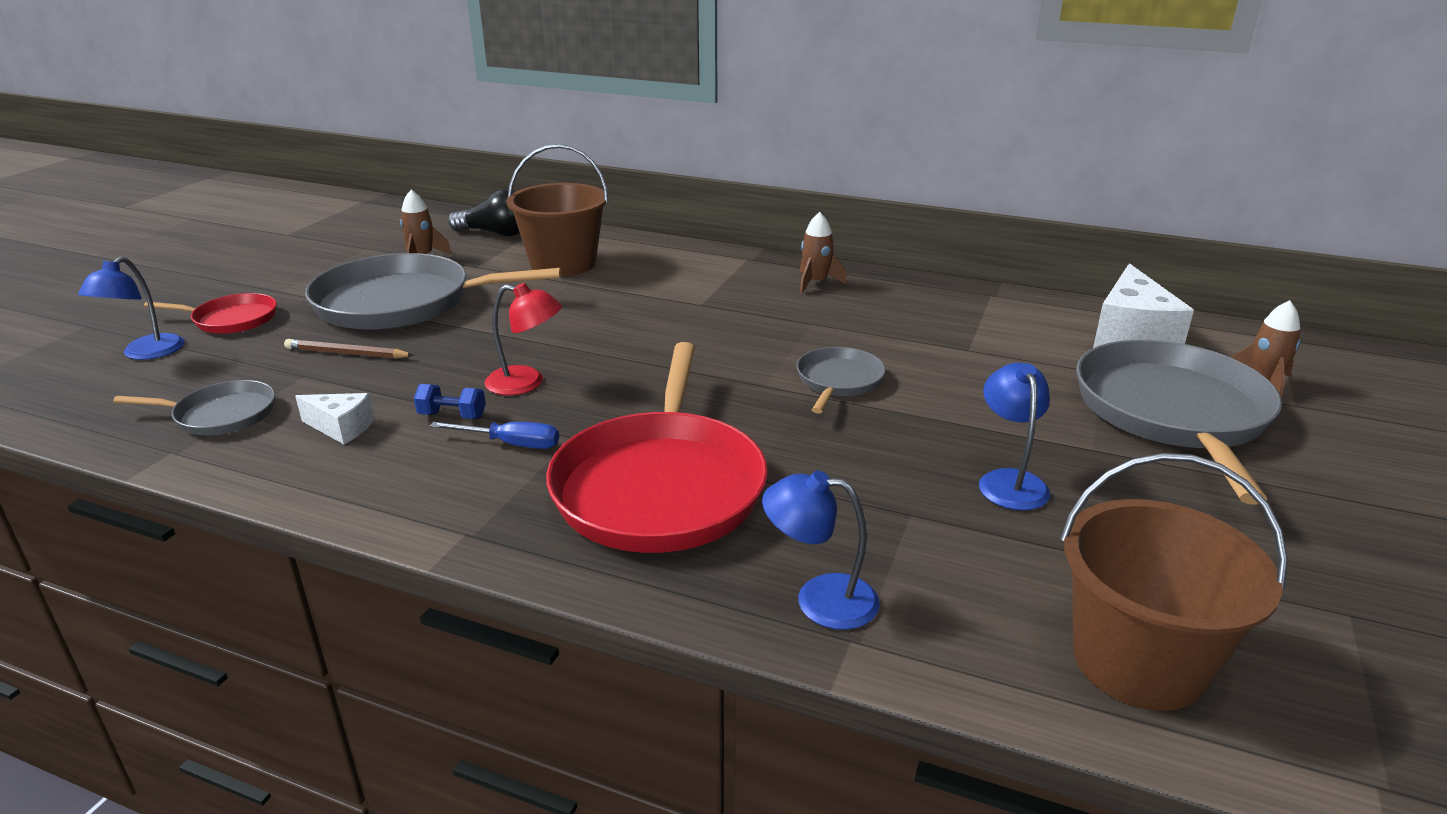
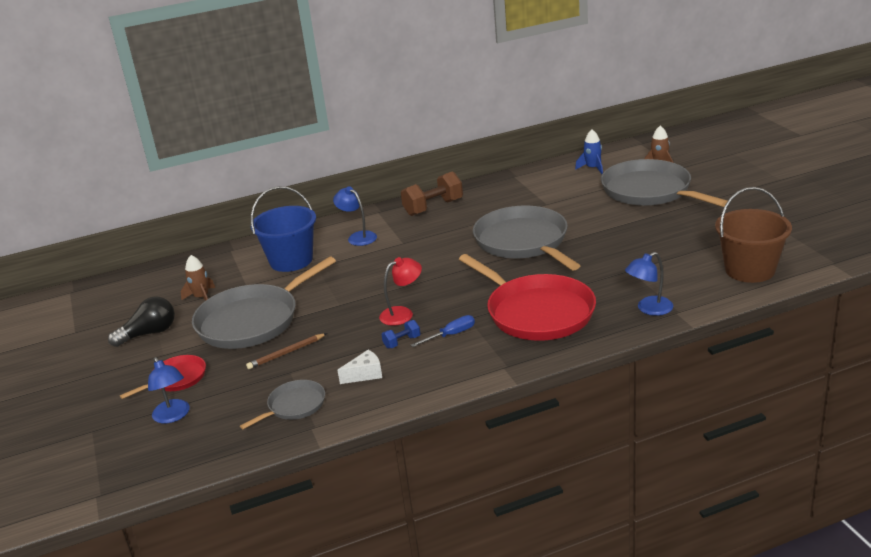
camera: 40 degrees left, 0 degrees up
(496, 233) = (212, 266): black light bulb -> black light bulb (149, 333)
(563, 264) = (291, 260): brown bucket -> blue bucket
(816, 283) = (433, 207): brown rocket -> brown dumbbell
(838, 381) = (523, 242): grey pan -> grey pan, size x2.02
(1009, 481) = (640, 242): blue lamp -> blue lamp (358, 237)
(1131, 336) = (592, 168): white cheese -> blue rocket

